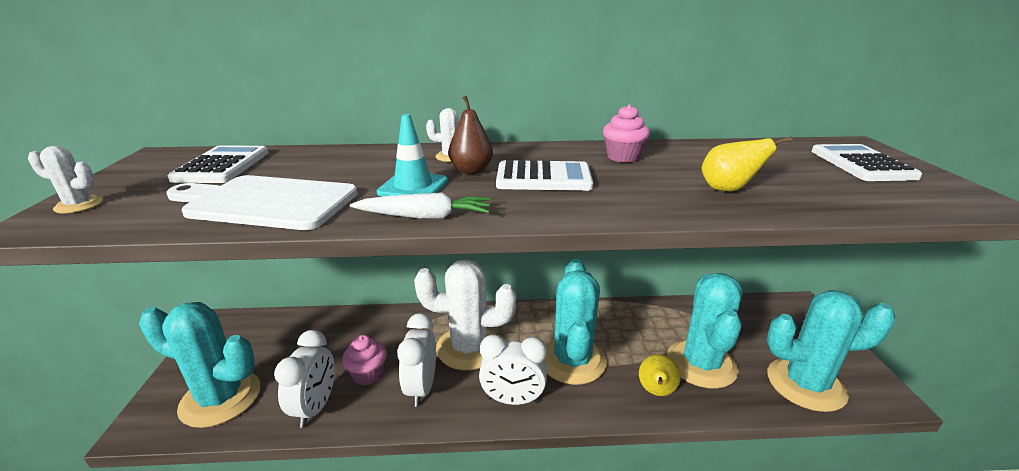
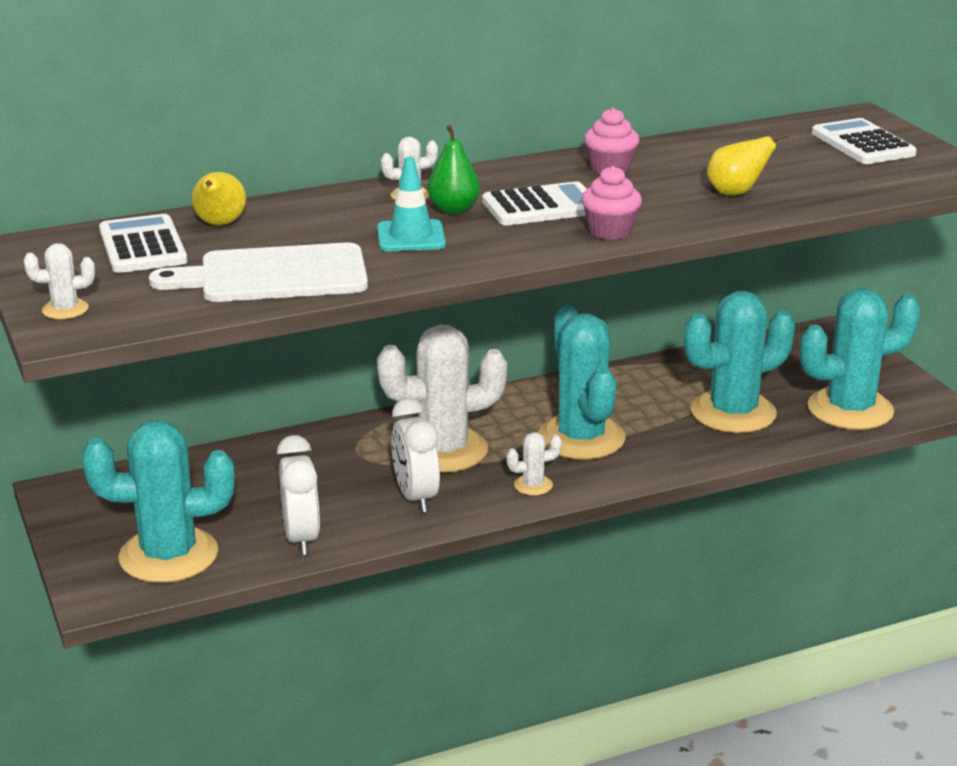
camera: 20 degrees left, 0 degrees up
(368, 374) = (336, 499): pink cupcake -> pink cupcake (610, 231)
(425, 217) = (460, 263): white carrot -> none
(471, 170) = (453, 209): brown pear -> green pear
(513, 400) = (533, 485): white clock -> white cactus
(656, 392) = (691, 447): yellow pear -> yellow pear (219, 224)
(701, 364) = (733, 412): turquoise cactus -> turquoise cactus turned 75 degrees clockwise

